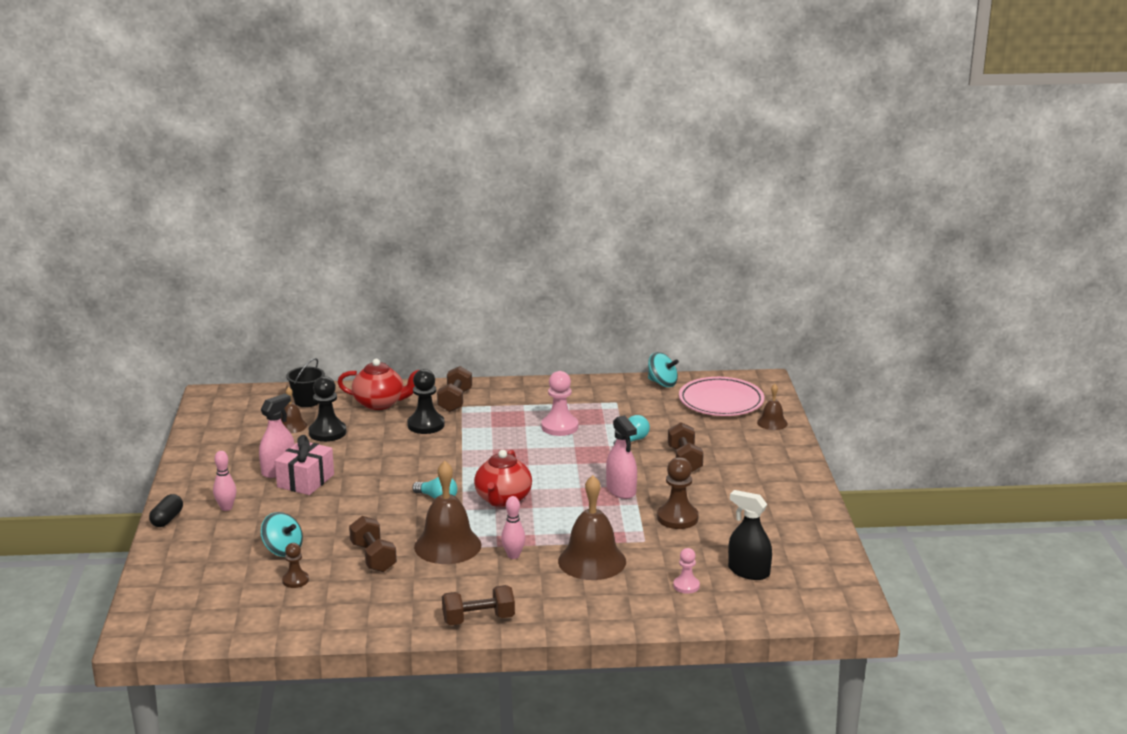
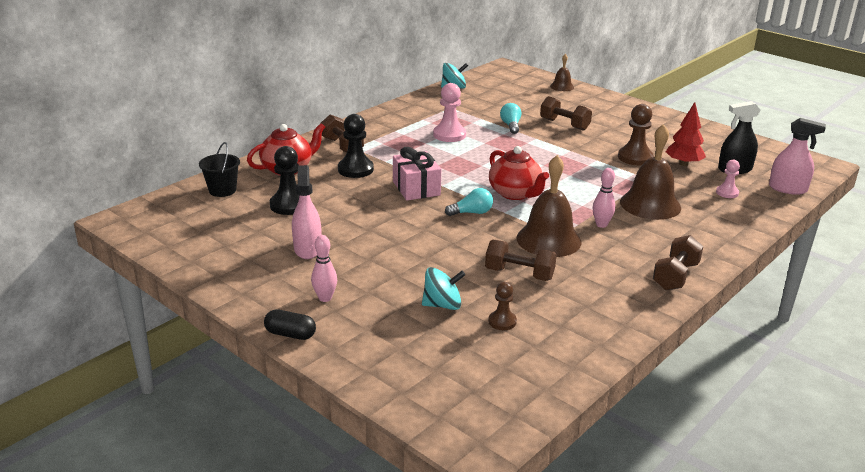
camera: 45 degrees left, 5 degrees up
(167, 519) = (290, 334): black capsule -> black capsule turned 45 degrees counterclockwise
(291, 426) = (248, 213): brown bell -> none
(305, 481) = (348, 246): pink gift -> pink gift (416, 188)
(621, 490) = (570, 156): pink spray bottle -> pink spray bottle (788, 189)
(710, 544) = (683, 164): none -> red tree
(721, 401) = (509, 85): pink plate -> none

